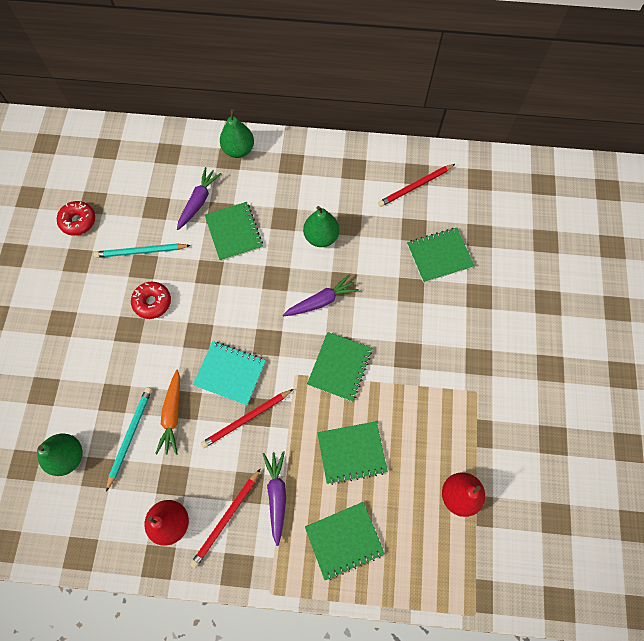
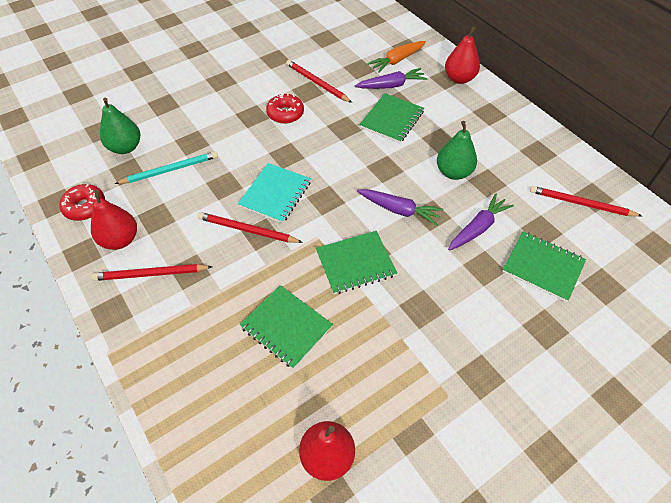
camera: 50 degrees right, 15 degrees down
(78, 221) = (303, 41): red donut -> red donut (85, 207)
(141, 252) = (317, 83): turquoise pencil -> red pencil
(172, 415) = (208, 183): orange carrot -> orange carrot (397, 60)
(230, 373) = (275, 194): turquoise notebook -> turquoise notebook turned 45 degrees clockwise
(239, 150) = (459, 79): green pear -> red pear
(276, 495) = (199, 296): purple carrot -> purple carrot (478, 228)
(344, 540) = (199, 379): green notebook -> none

